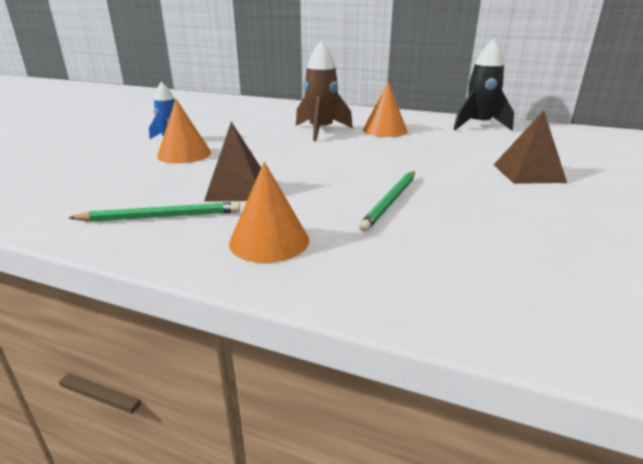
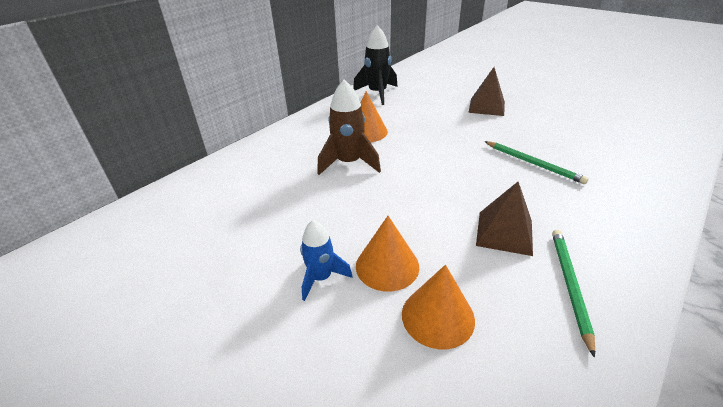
camera: 70 degrees left, 10 degrees up
(269, 241) = (607, 226): orange cone -> orange cone (437, 316)

